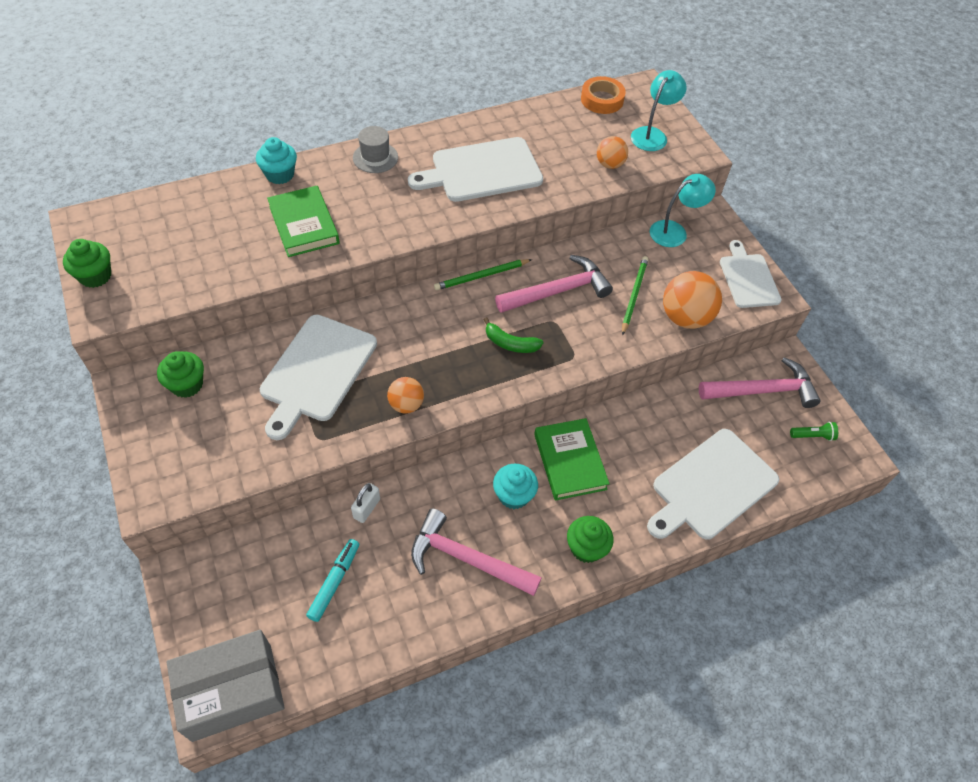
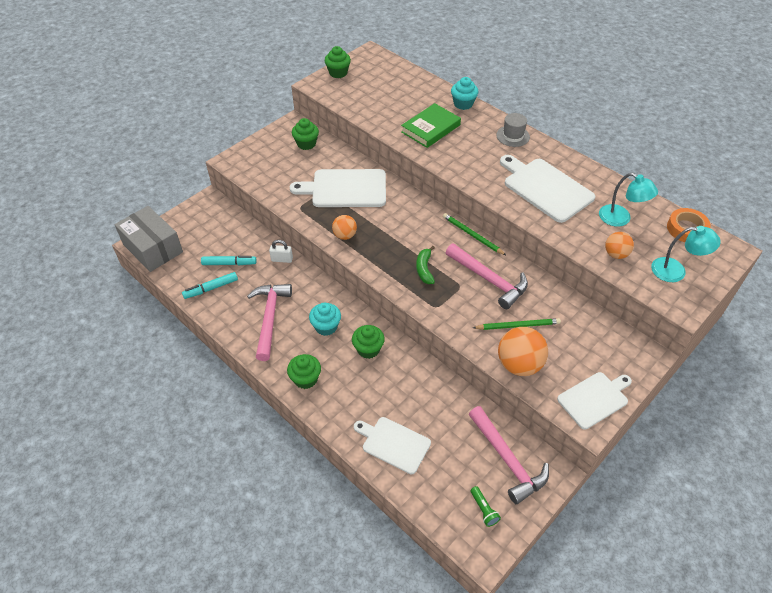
camera: 70 degrees right, 5 degrees down
(370, 622) = (211, 288): none -> turquoise marker
(570, 461) = (368, 349): green book -> green cupcake
(675, 231) = (607, 334): turquoise lamp -> turquoise lamp (620, 219)
(711, 486) = (394, 444): white cutting board -> white cutting board, size x0.65

